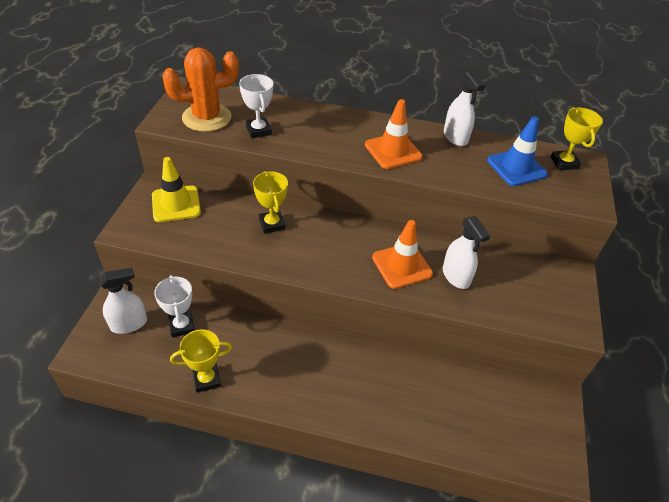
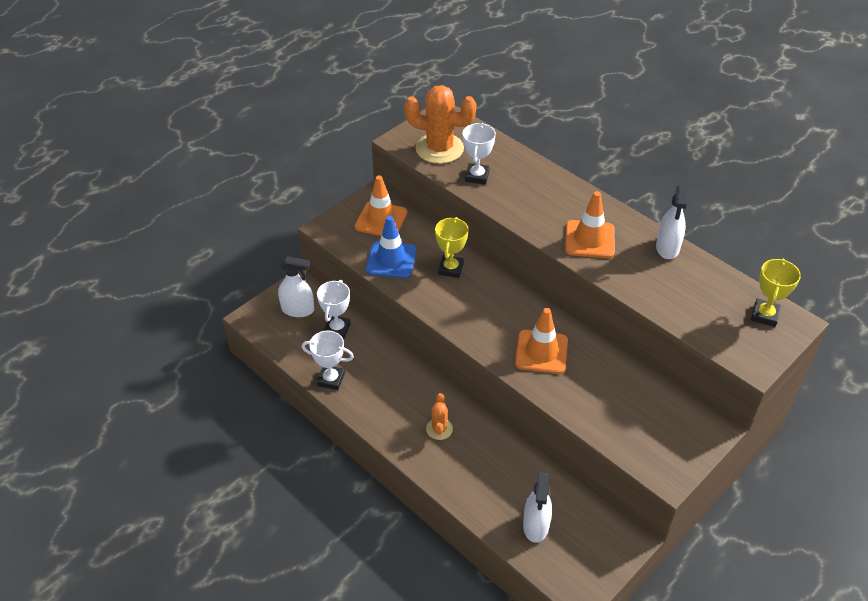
camera: 35 degrees right, 0 degrees up
(176, 204) = (381, 220): yellow traffic cone -> orange traffic cone
(206, 379) = (331, 379): yellow trophy -> white trophy
(341, 378) = (439, 429): none -> orange cactus
(456, 276) = (586, 382): white spray bottle -> white spray bottle (536, 525)
(516, 167) = (705, 300): blue traffic cone -> blue traffic cone (391, 260)

